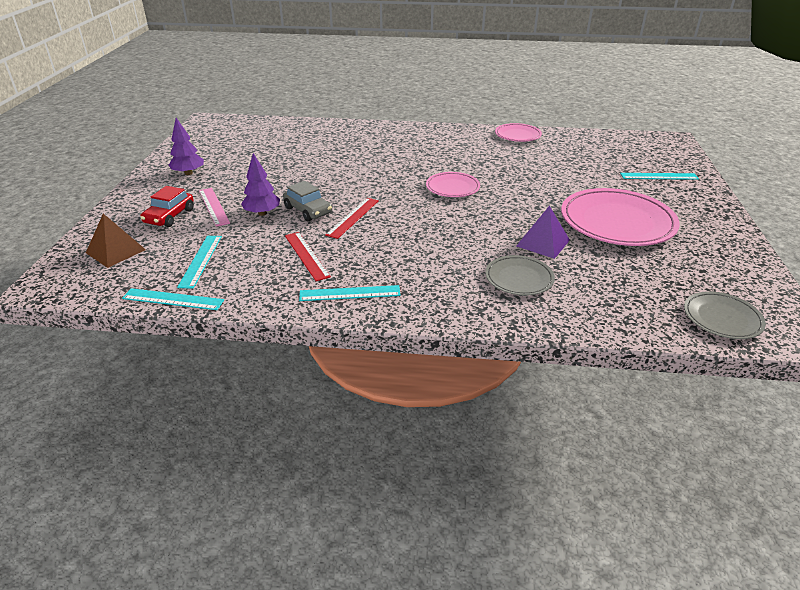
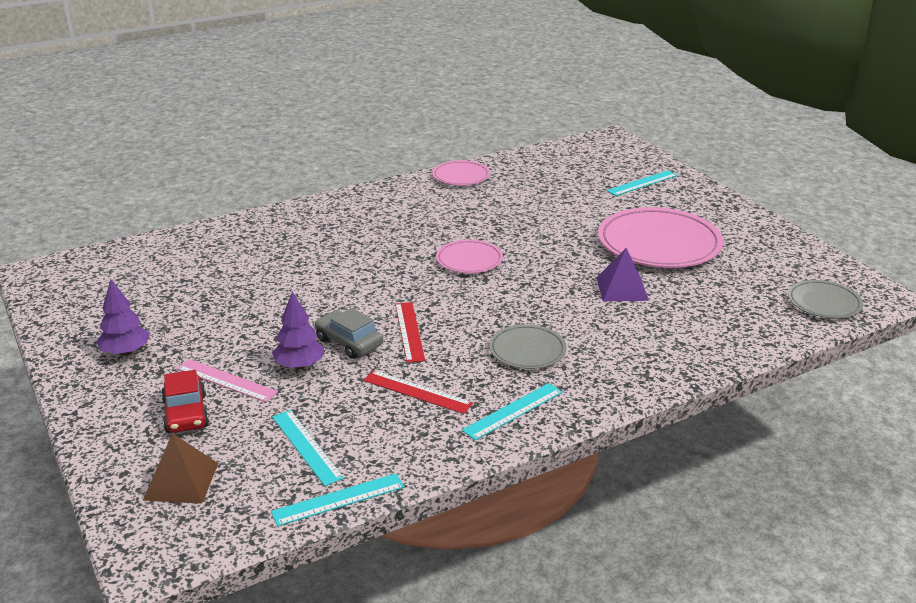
camera: 35 degrees left, 5 degrees down
(308, 210) = (349, 342): grey car -> grey car turned 150 degrees counterclockwise
(519, 278) = (642, 332): grey plate -> grey plate (527, 350)

